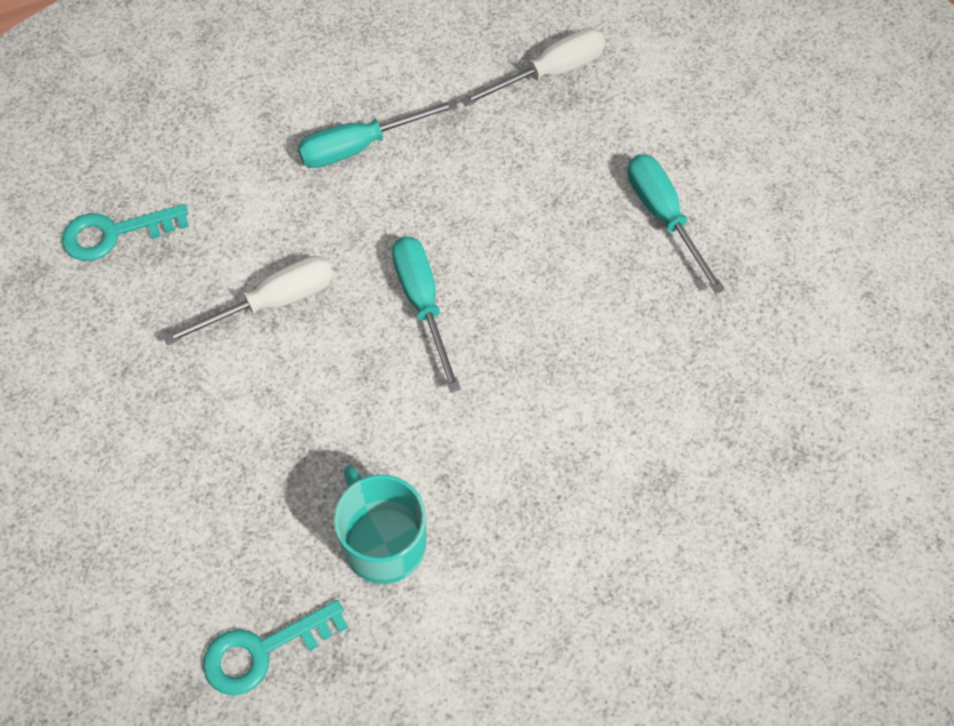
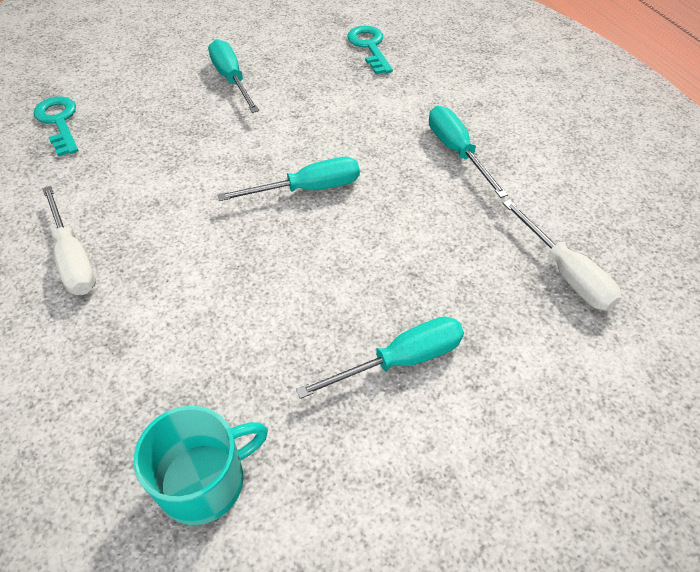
camera: 90 degrees right, 10 degrees down
(176, 415) = (231, 79): none -> turquoise screwdriver
(272, 303) = (313, 114): white screwdriver -> white screwdriver (73, 258)
(383, 542) = (114, 172): turquoise mug -> turquoise mug (204, 481)

